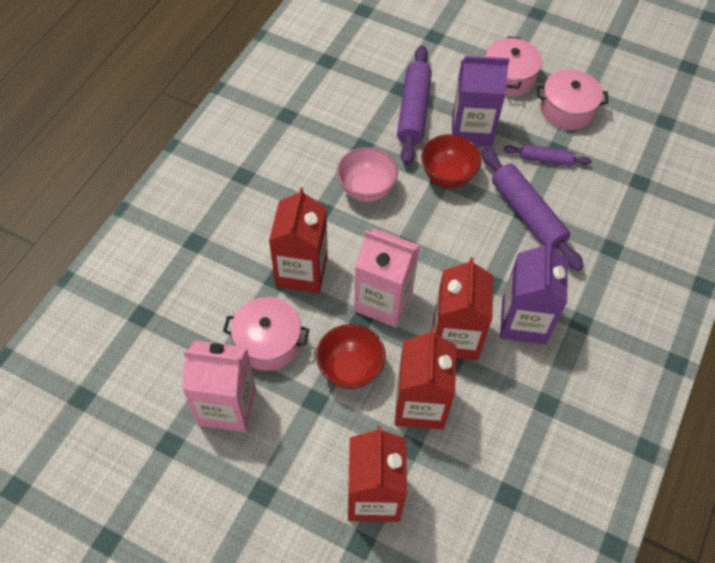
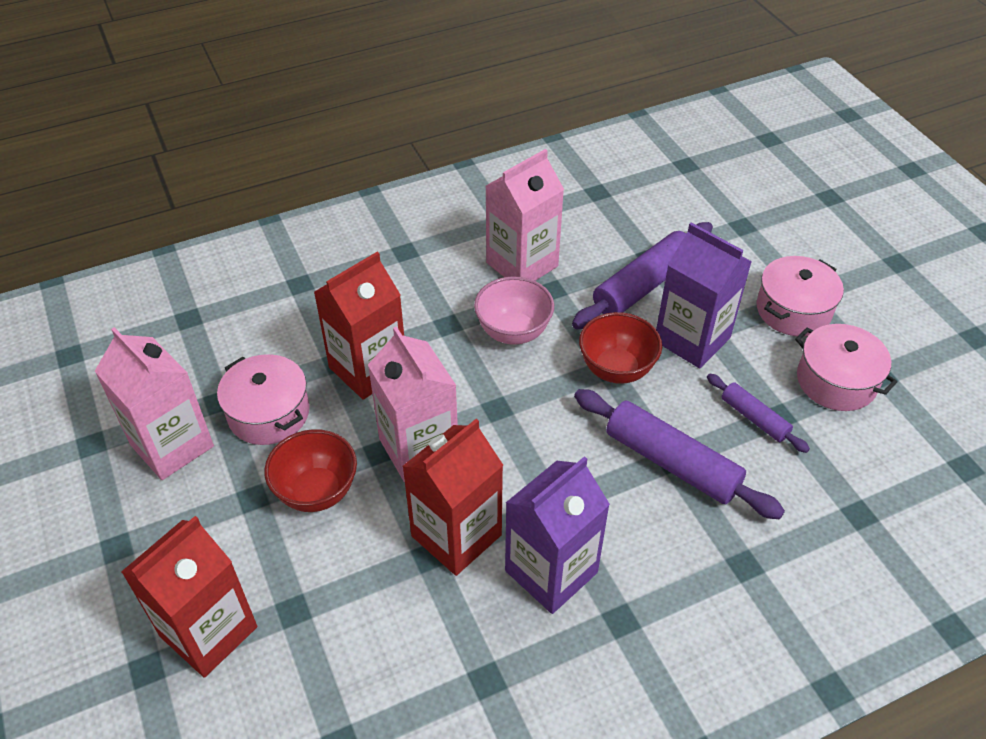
camera: 40 degrees right, 10 degrees down
(328, 140) = (522, 264): none -> pink carton
(420, 405) = (348, 576): red carton -> none
(527, 214) = (672, 462): purple rolling pin -> purple rolling pin turned 60 degrees counterclockwise

